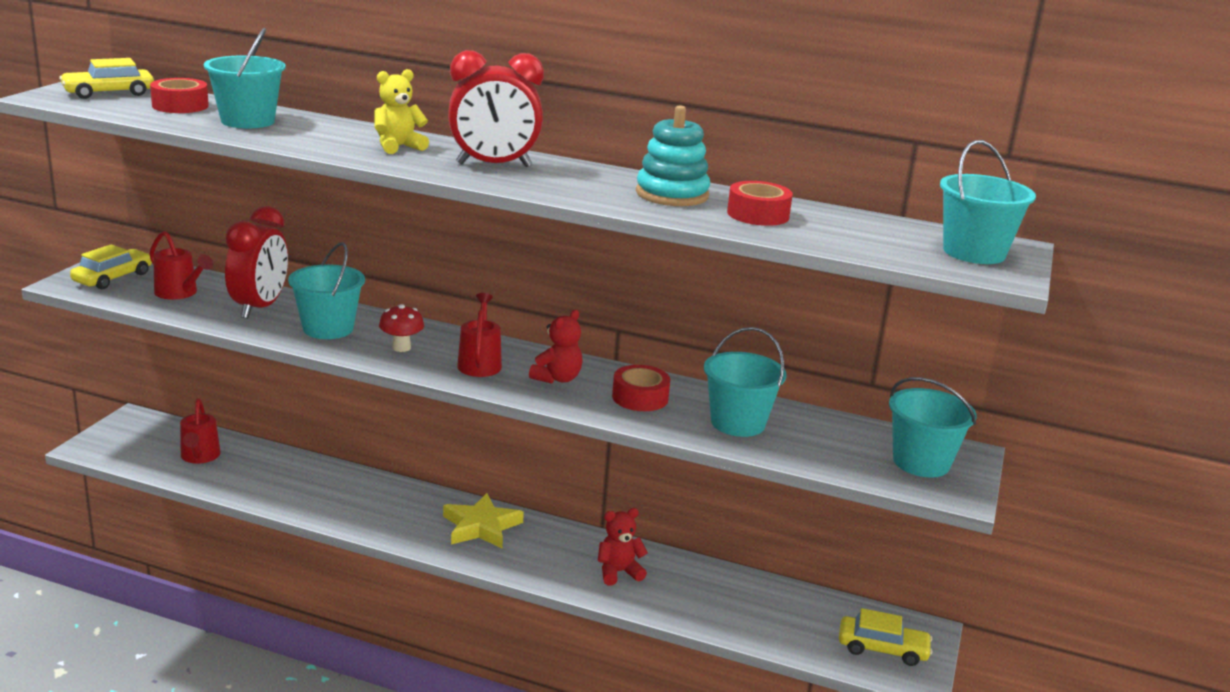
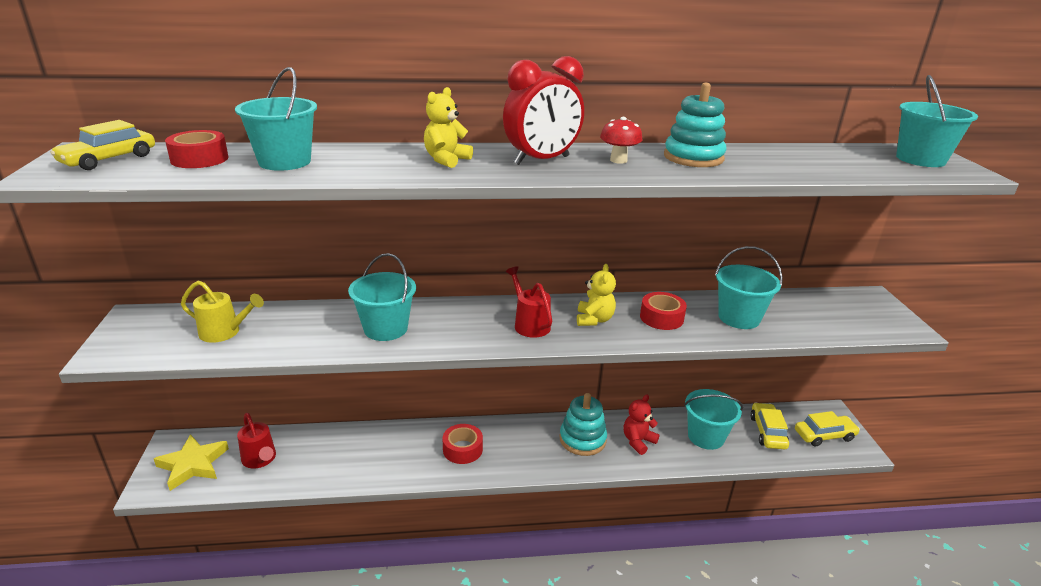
camera: 25 degrees left, 5 degrees up
(113, 278) = (146, 335): yellow car -> yellow car (767, 432)
(180, 293) = (225, 332): red watering can -> yellow watering can
(260, 308) = (310, 326): red clock -> none
(401, 347) = (459, 328): red mushroom -> red mushroom (618, 160)
(481, 526) = (522, 440): yellow star -> yellow star (193, 465)
(552, 548) = (582, 439): none -> turquoise stacking toy
(557, 378) = (594, 320): red teddy bear -> yellow teddy bear
(758, 214) = (768, 161): red tape -> red tape (462, 449)
(921, 462) = (862, 312): turquoise bucket -> turquoise bucket (706, 436)

